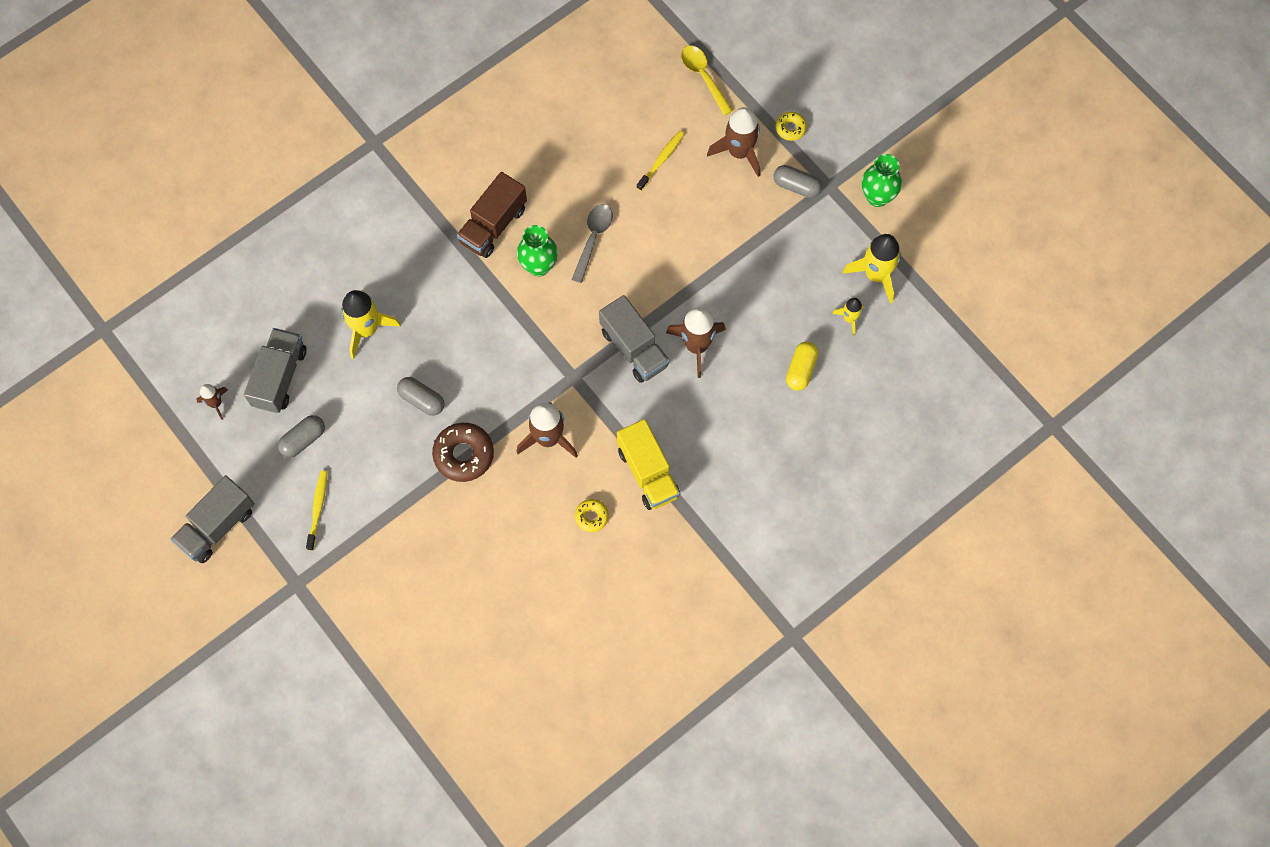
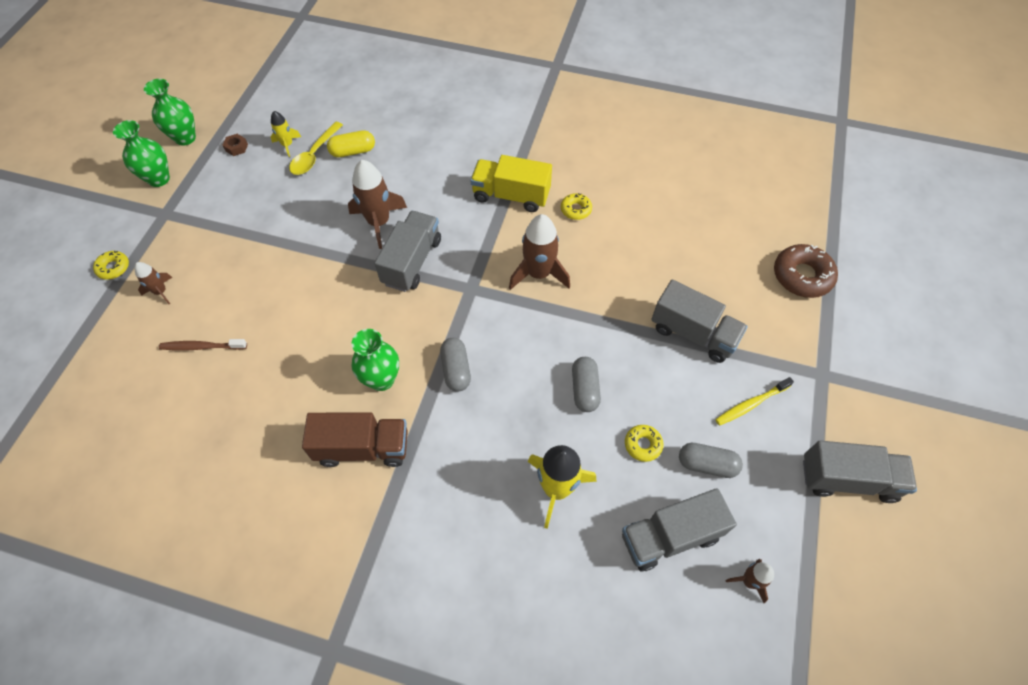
camera: 125 degrees left, 10 degrees down
(350, 408) = (643, 445): none -> yellow donut
(403, 516) = (693, 333): none -> grey truck
(463, 455) = (604, 324): brown donut -> brown donut (802, 276)
(593, 239) = (324, 352): grey spoon -> none
(648, 472) = (511, 195): yellow truck -> yellow truck turned 105 degrees counterclockwise
(661, 160) = (202, 347): yellow toothbrush -> brown toothbrush
(703, 77) = (81, 365): yellow spoon -> yellow spoon (314, 155)
(739, 152) = (161, 292): brown rocket -> brown rocket, size x0.54
(796, 186) = (177, 234): grey capsule -> grey capsule (456, 370)
(876, 275) = (236, 147): yellow rocket -> brown nut
(920, 238) = (185, 138): none -> green vase

